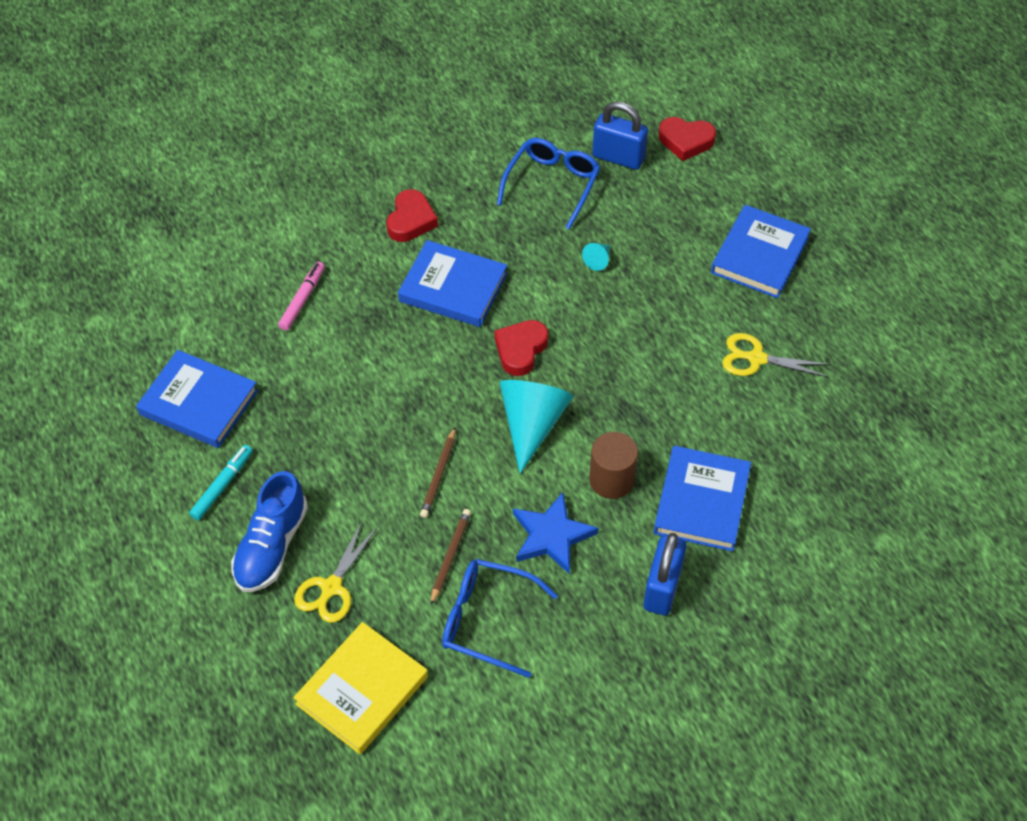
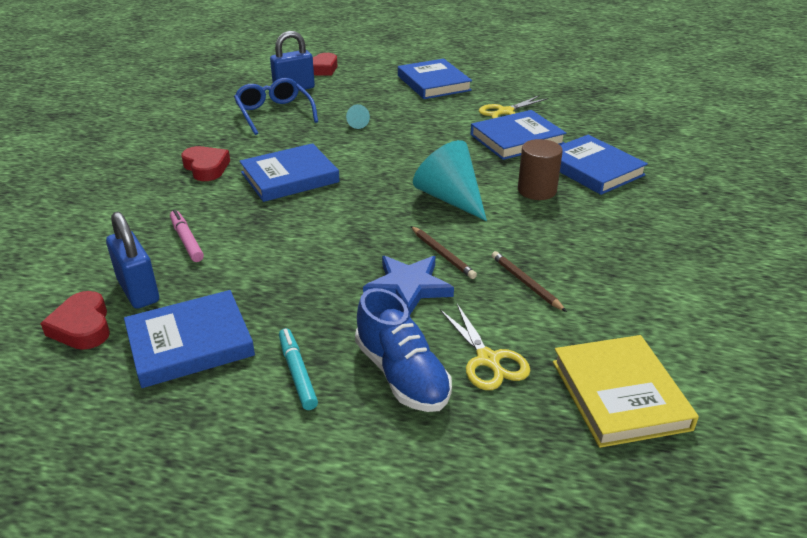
camera: 50 degrees left, 20 degrees down
(487, 620) = (607, 293): blue glasses -> none
(520, 350) = (382, 176): red heart -> red heart (82, 327)
(551, 535) = (557, 232): blue star -> blue star (408, 287)
(662, 588) = (650, 210): blue padlock -> blue padlock (138, 291)
(702, 405) = (517, 139): none -> blue book

